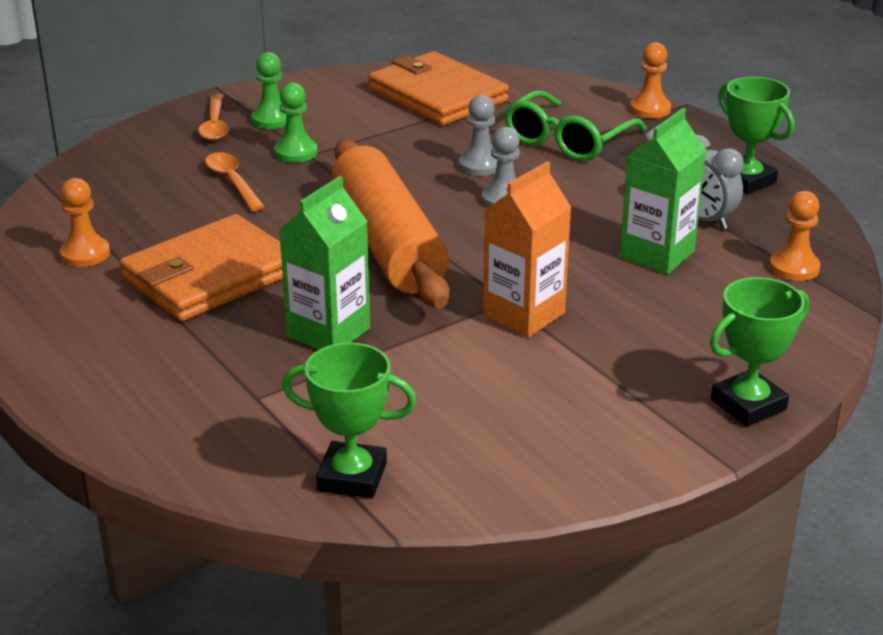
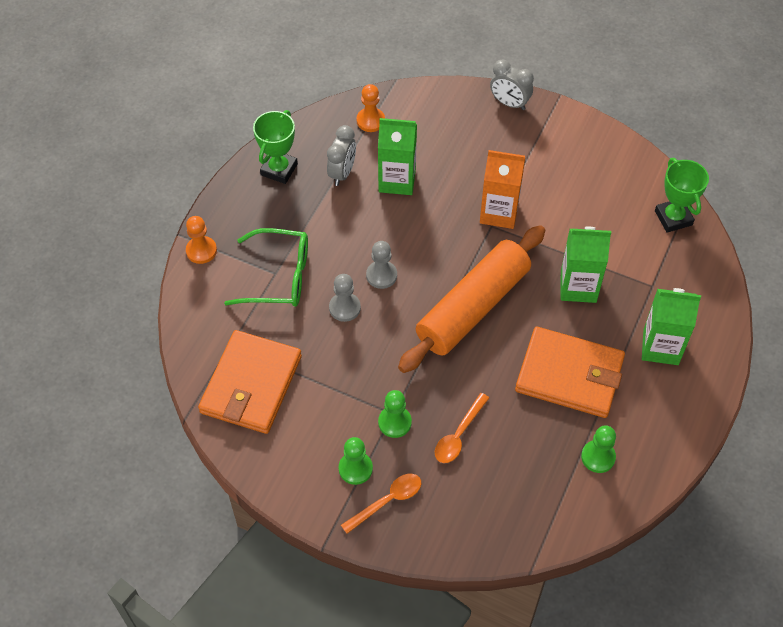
camera: 120 degrees left, 25 degrees up
(85, 254) = (598, 457): orange pawn -> green pawn
(156, 361) = (660, 347): none -> green carton
(748, 404) = (509, 103): green trophy -> grey clock

